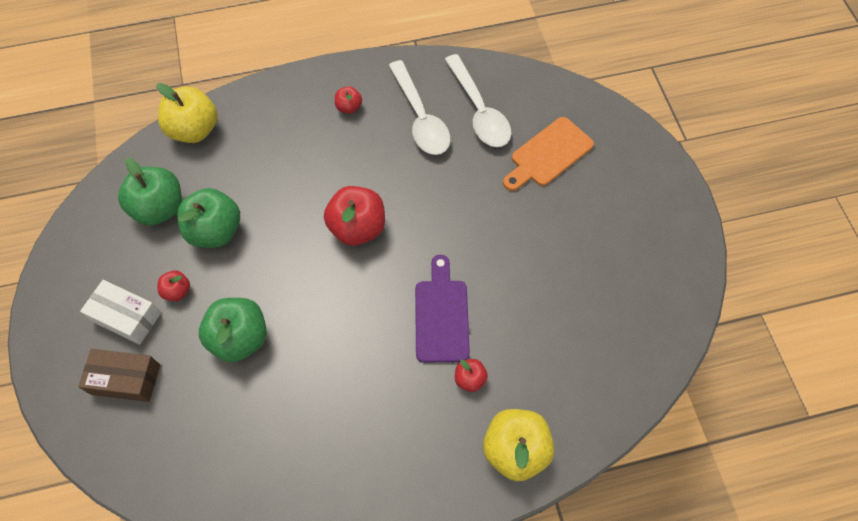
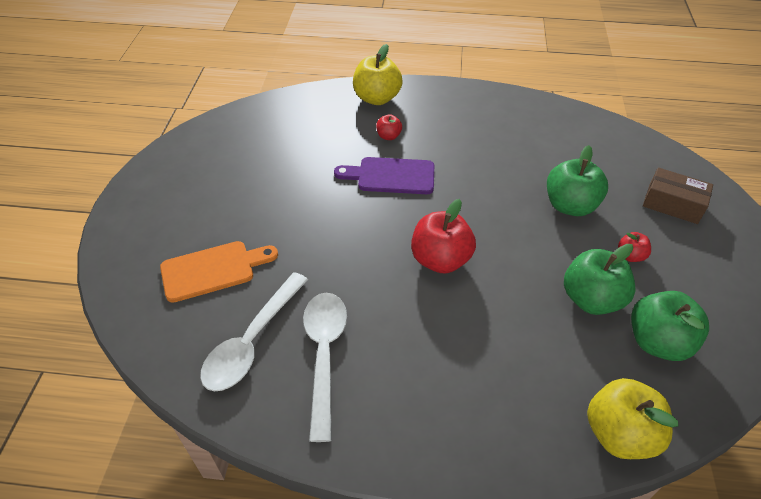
camera: 160 degrees left, 15 degrees down
(126, 317) = (679, 248): white box -> none
(349, 107) = (406, 398): red apple -> none
(441, 315) = (391, 176): purple cutting board -> purple cutting board turned 75 degrees clockwise
(479, 110) = (252, 341): white spoon -> white spoon turned 150 degrees counterclockwise

